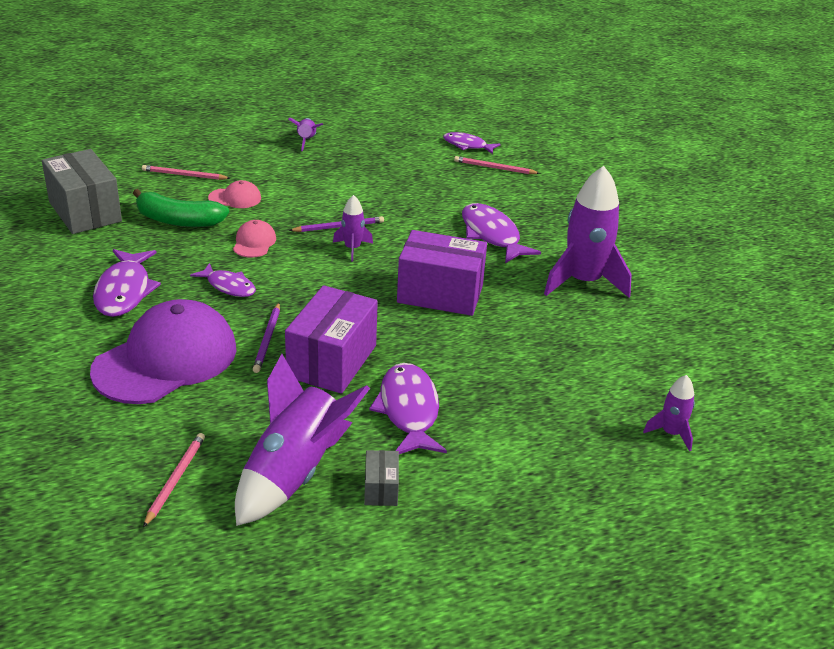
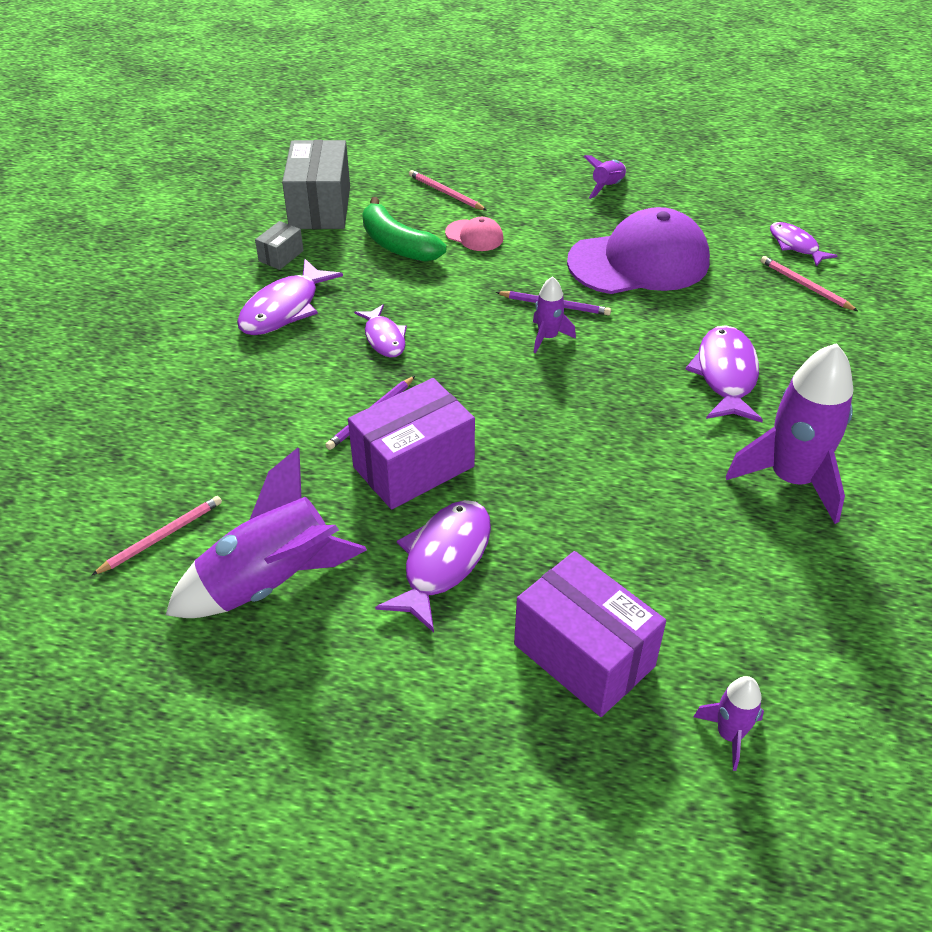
camera: 35 degrees right, 10 degrees up
(166, 359) = (260, 400): purple cap -> purple cap (639, 261)
(254, 242) = (451, 295): pink cap -> none
(381, 489) = (337, 641): grey box -> grey box (281, 256)
(440, 294) = (598, 430): purple box -> purple box (584, 655)

